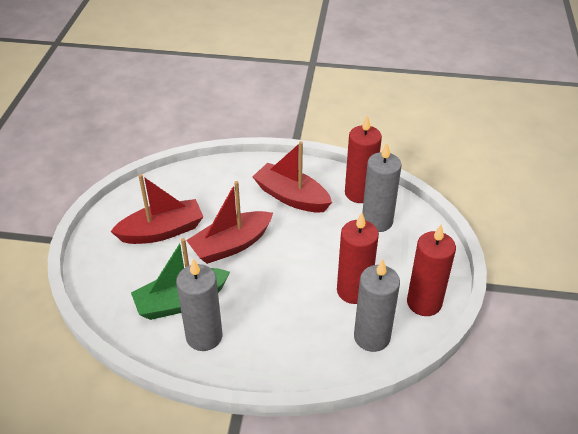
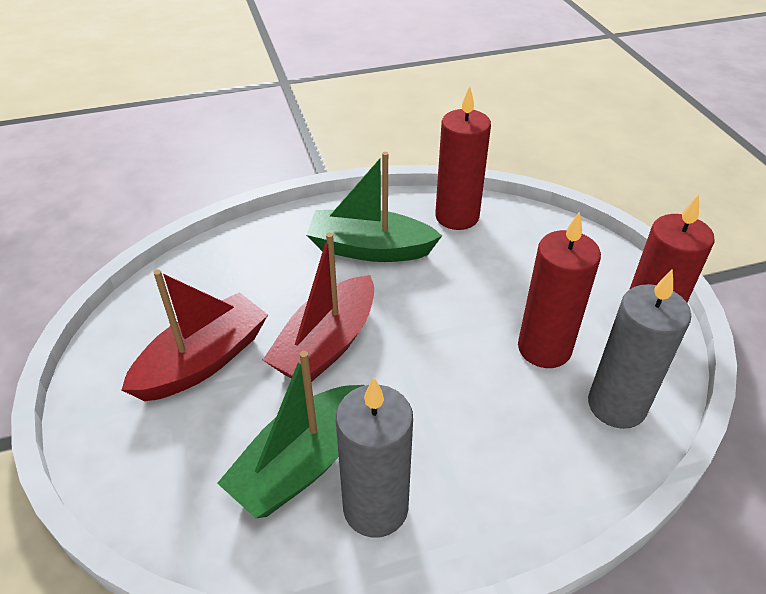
camera: 25 degrees left, 0 degrees up
(291, 197) = (370, 249): red boat -> green boat
(377, 221) = (505, 245): grey candle -> none

